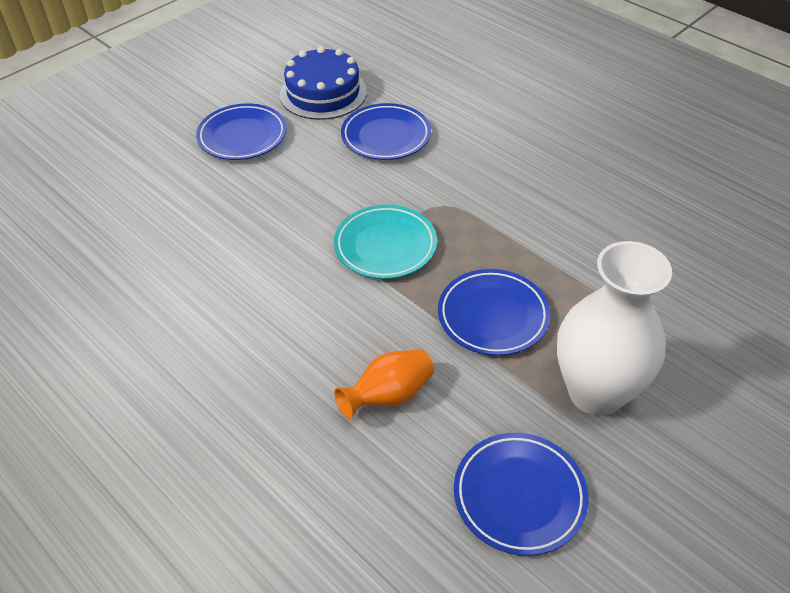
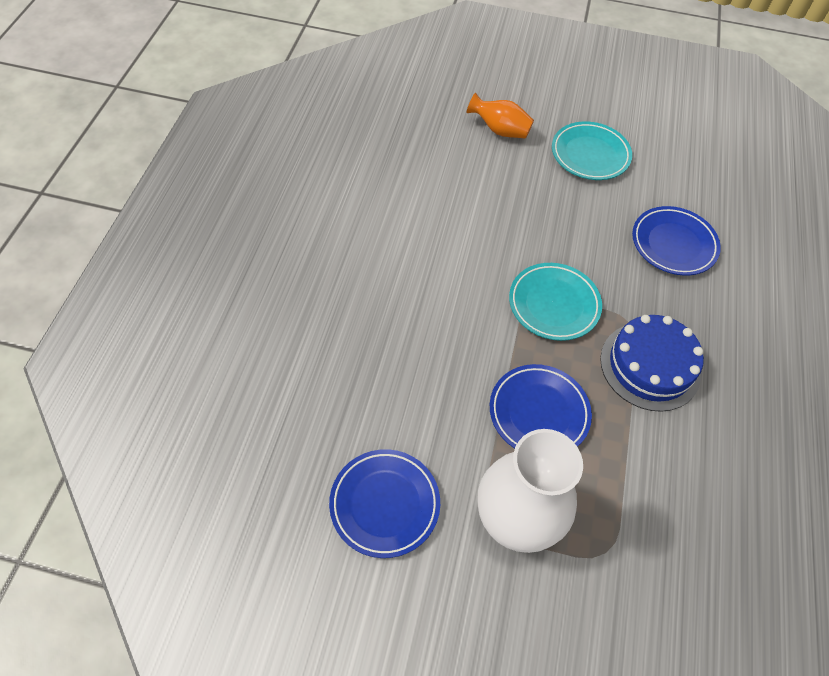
camera: 55 degrees right, 10 degrees up
(242, 136) = (590, 154): blue plate -> turquoise plate
(323, 93) = (684, 176): blue cake -> blue cake (650, 366)
(388, 396) = (416, 377): orange vase -> orange vase (500, 130)

